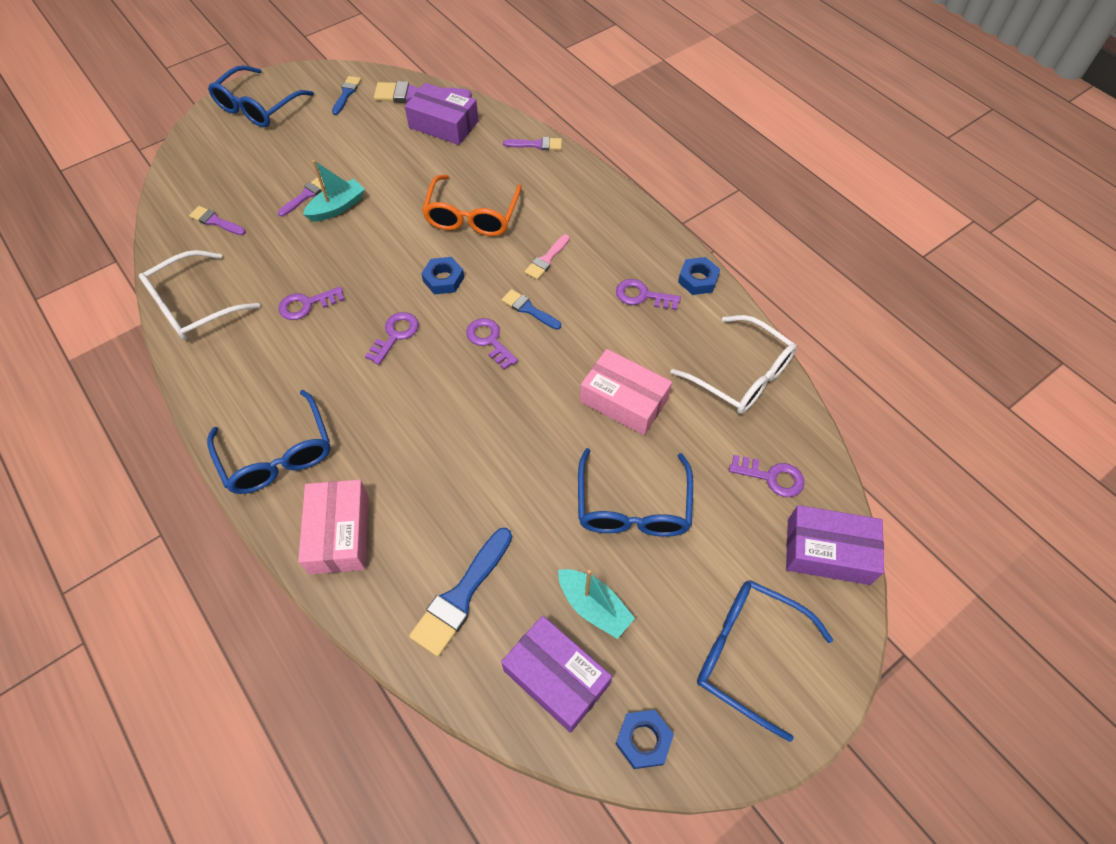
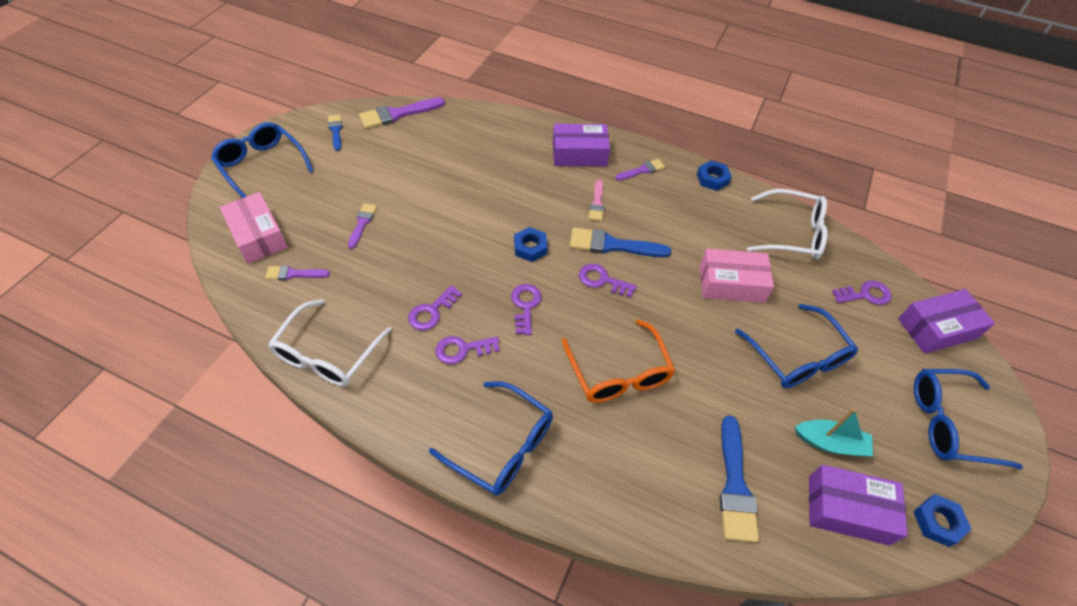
camera: 30 degrees left, 5 degrees down
(258, 107) = (261, 166): blue glasses -> blue glasses turned 135 degrees clockwise
(337, 207) = (398, 223): turquoise boat -> none
(339, 533) = (604, 485): pink box -> pink box (258, 236)
(443, 124) = (438, 130): purple box -> purple box (579, 154)
(472, 216) = (515, 191): orange glasses -> orange glasses (618, 373)
(529, 309) = (613, 245): blue brush -> blue brush, size x1.71
(536, 145) = (523, 122): purple brush -> purple brush (642, 170)
(642, 296) = (685, 204): purple key -> purple key (462, 349)

